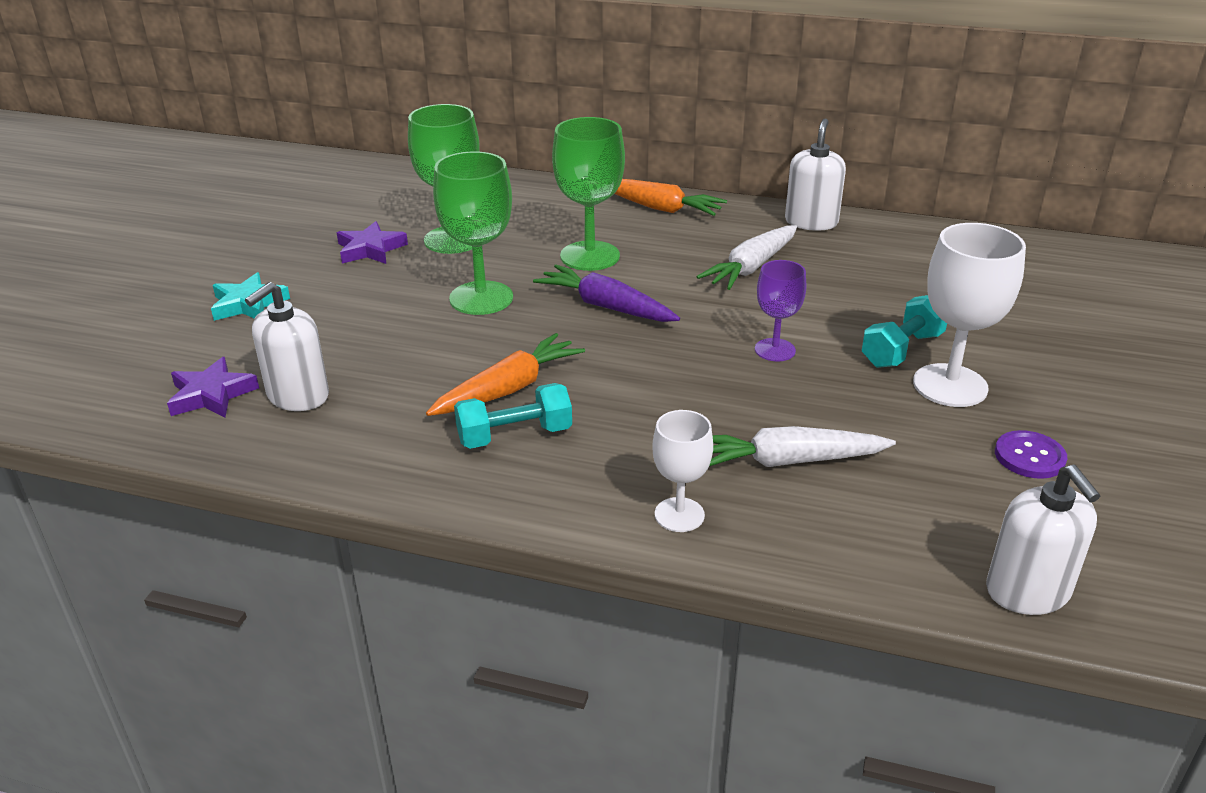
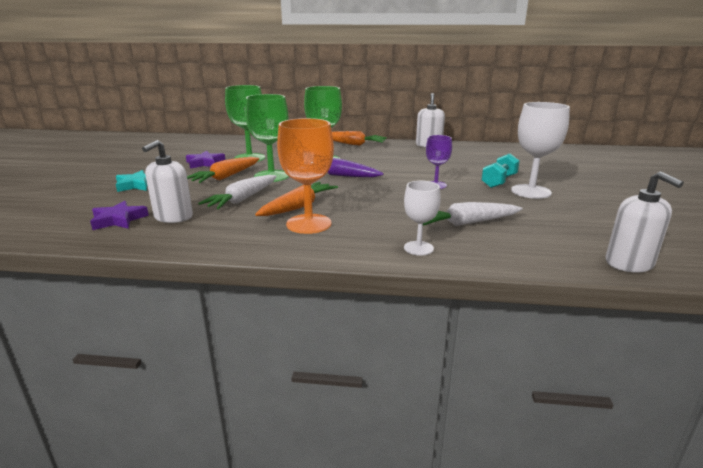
camera: 10 degrees left, 10 degrees down
(400, 294) = (226, 177): none -> orange carrot
(514, 435) = (309, 224): turquoise dumbbell -> orange goblet
(751, 267) = (408, 160): white carrot -> white carrot (243, 199)
(1029, 457) = (588, 213): purple button -> none

